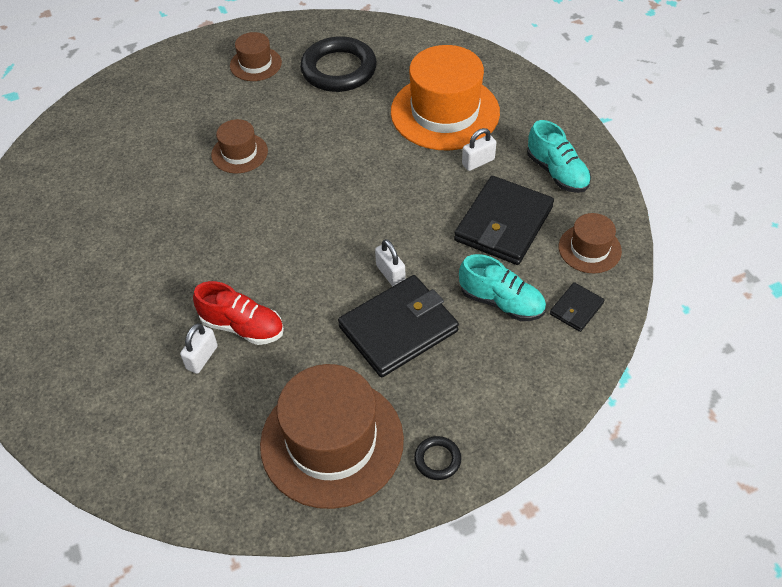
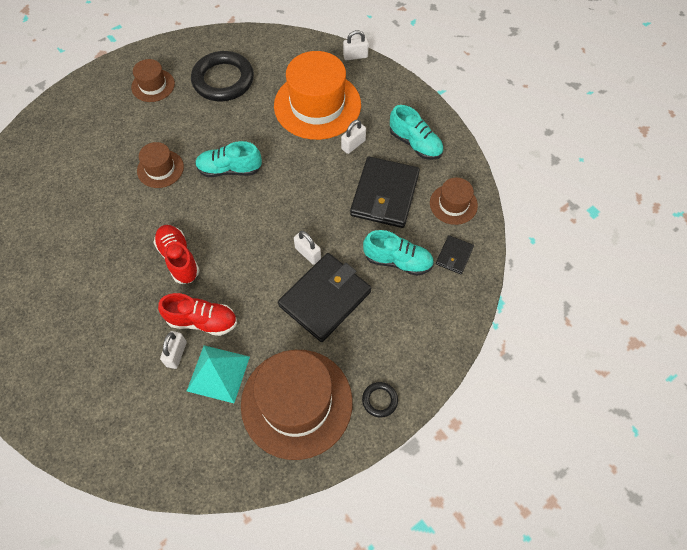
camera: 15 degrees left, 10 degrees up
(234, 253) = (179, 259): none -> red shoe
(245, 389) = (218, 373): none -> turquoise pyramid
(320, 166) = (229, 169): none -> turquoise shoe
(505, 65) = (355, 56): none -> white padlock

